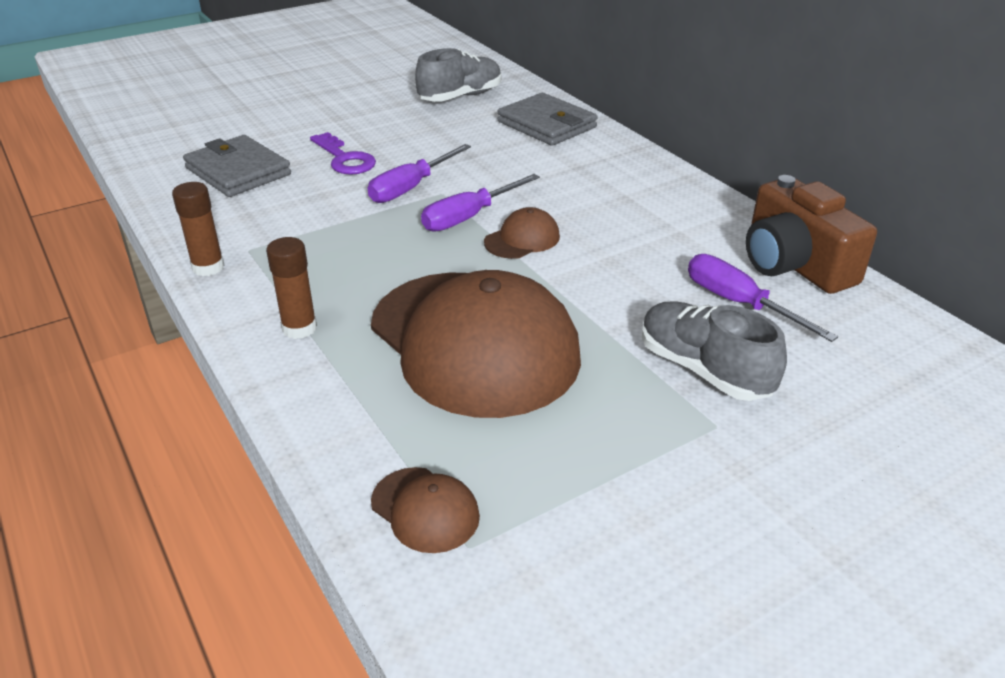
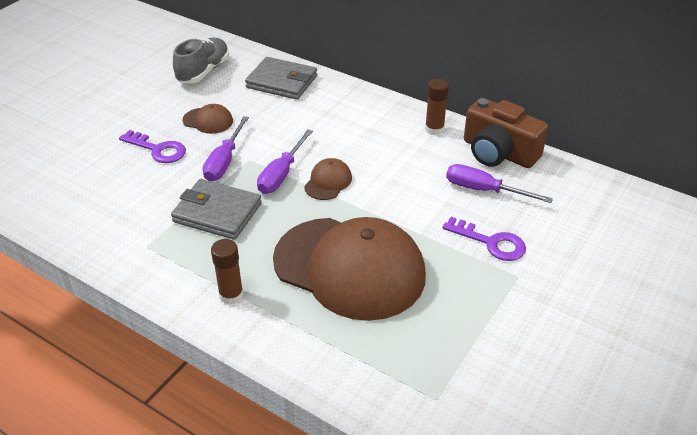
camera: 25 degrees left, 5 degrees up
(208, 267) = (128, 269): brown glue stick -> brown glue stick (434, 129)
(238, 171) = (84, 182): grey wallet -> grey wallet (217, 212)
(425, 509) = (397, 387): brown cap -> brown cap (208, 121)
(703, 370) = (490, 242): grey shoe -> purple key

